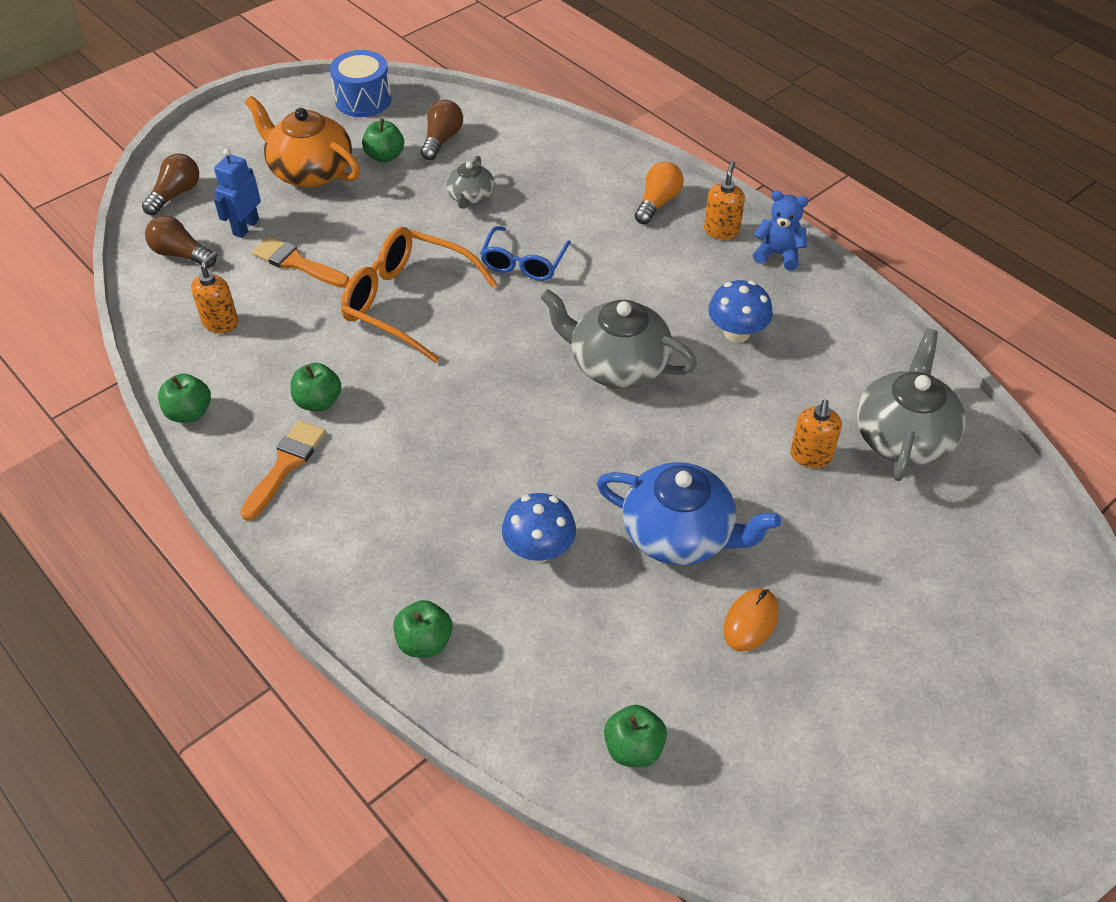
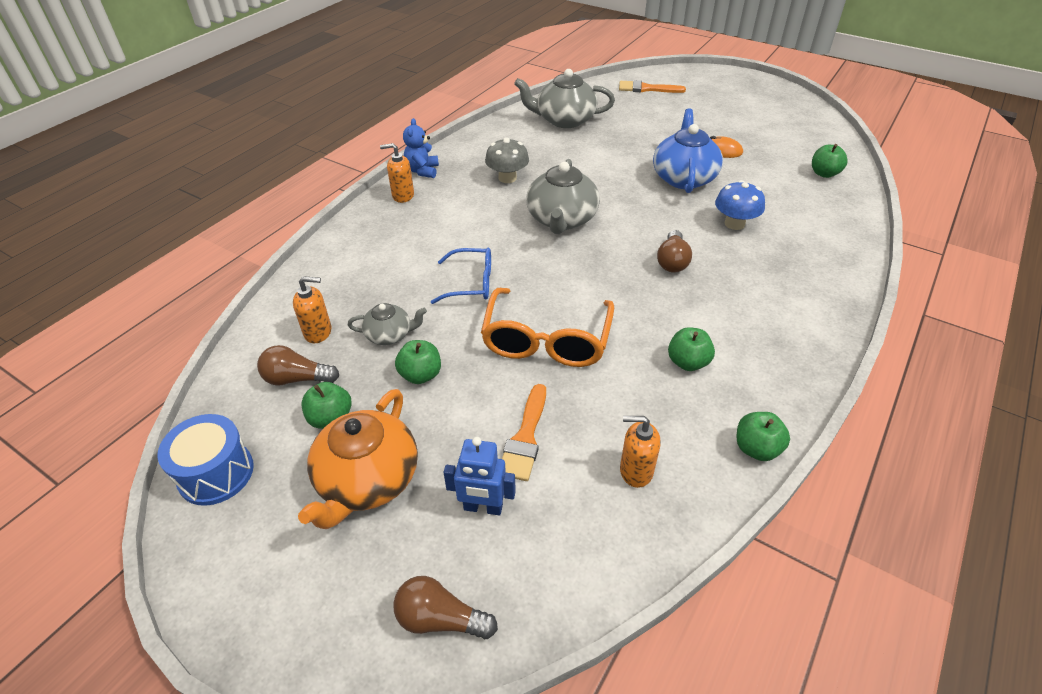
camera: 105 degrees left, 5 degrees down
(181, 254) = (550, 557): brown light bulb -> brown light bulb (672, 261)
(285, 465) = (762, 361): orange brush -> orange brush (646, 89)
(425, 642) = (835, 253): green apple -> green apple (420, 375)
(657, 203) = (376, 228): orange light bulb -> none
(736, 332) = (507, 178): blue mushroom -> grey mushroom
(810, 456) = (597, 144): orange soap dispenser -> orange soap dispenser (318, 332)

